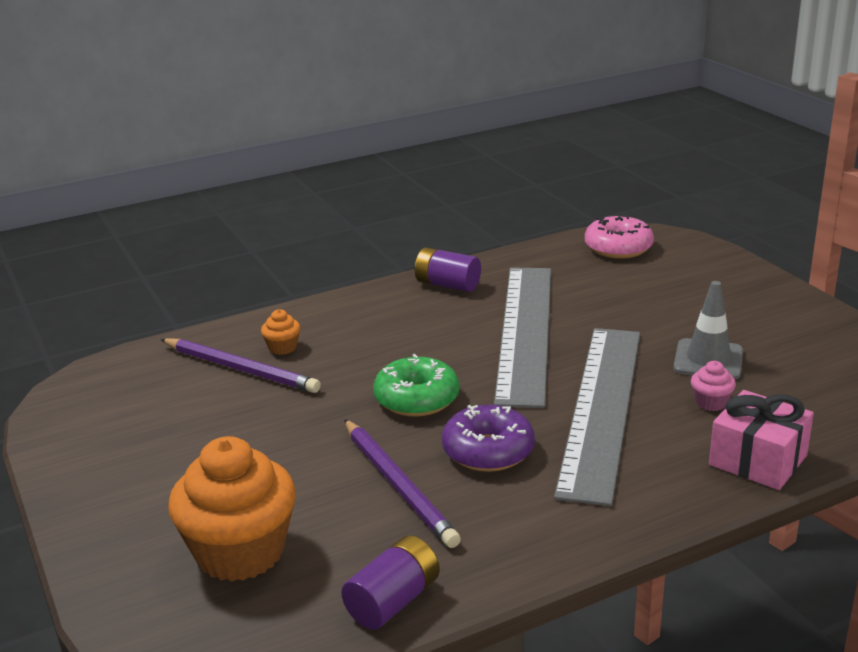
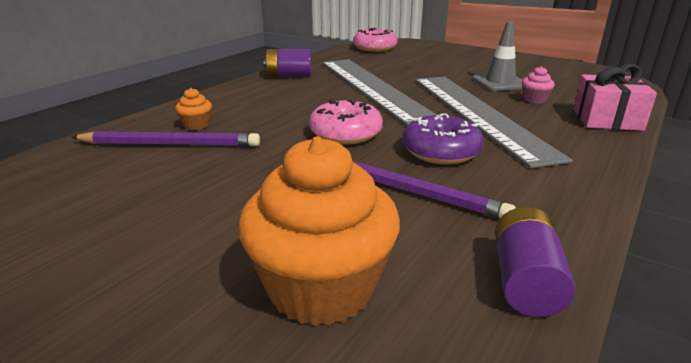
camera: 30 degrees left, 0 degrees up
(417, 399) = (345, 134): green donut -> pink donut

